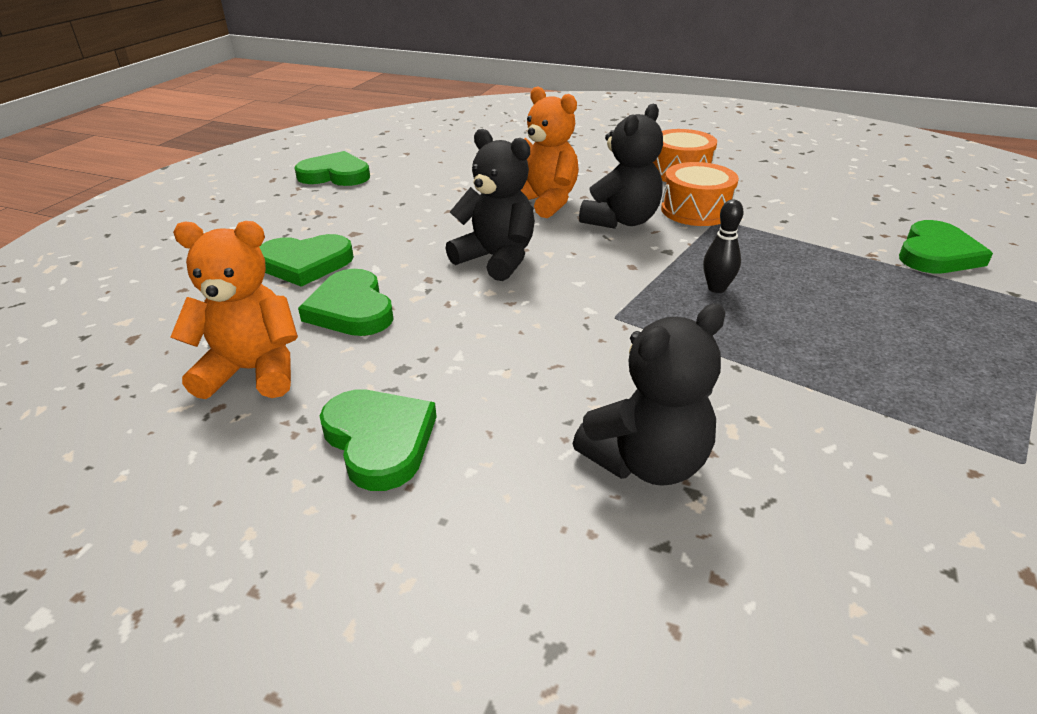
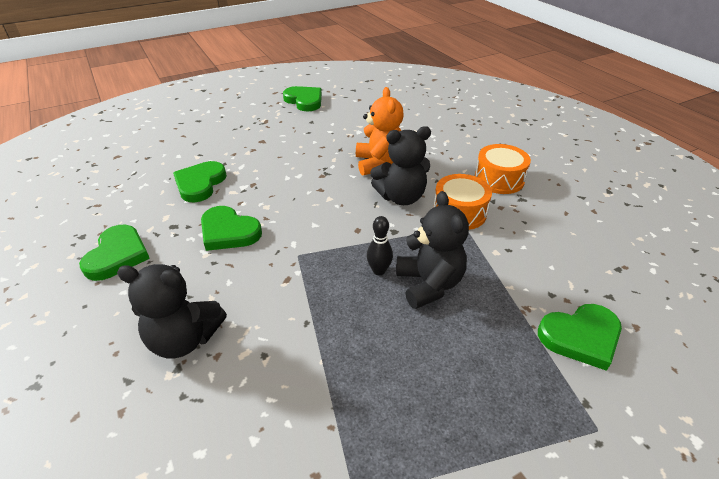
camera: 40 degrees right, 5 degrees up
(253, 371) = (127, 195): orange teddy bear -> none
(305, 263) = (219, 149): green heart -> green heart (228, 232)
(496, 259) = (298, 189): black teddy bear -> black teddy bear (429, 284)

